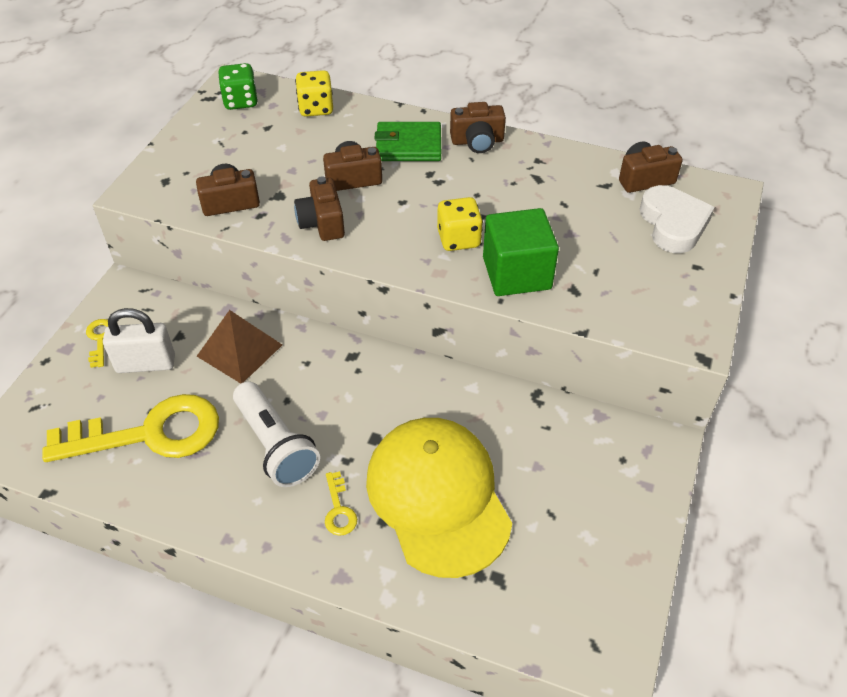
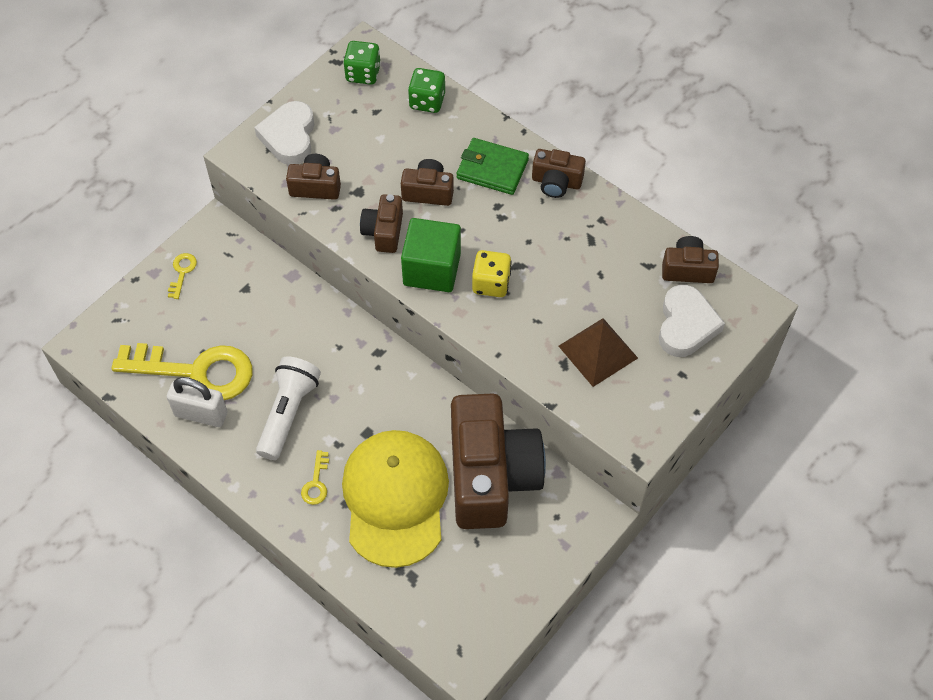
camera: 20 degrees right, 10 degrees up
(146, 364) = (211, 307): white padlock -> white padlock (201, 414)
(183, 167) = (289, 137): none -> white heart
(240, 350) = (289, 318): brown pyramid -> brown pyramid (598, 352)
(275, 445) = (288, 413): white flashlight -> white flashlight turned 150 degrees counterclockwise
(316, 108) = (427, 101): yellow dice -> green dice
(516, 273) = (524, 333): green cube -> green cube (432, 269)
(531, 440) = (491, 475): none -> brown camera

